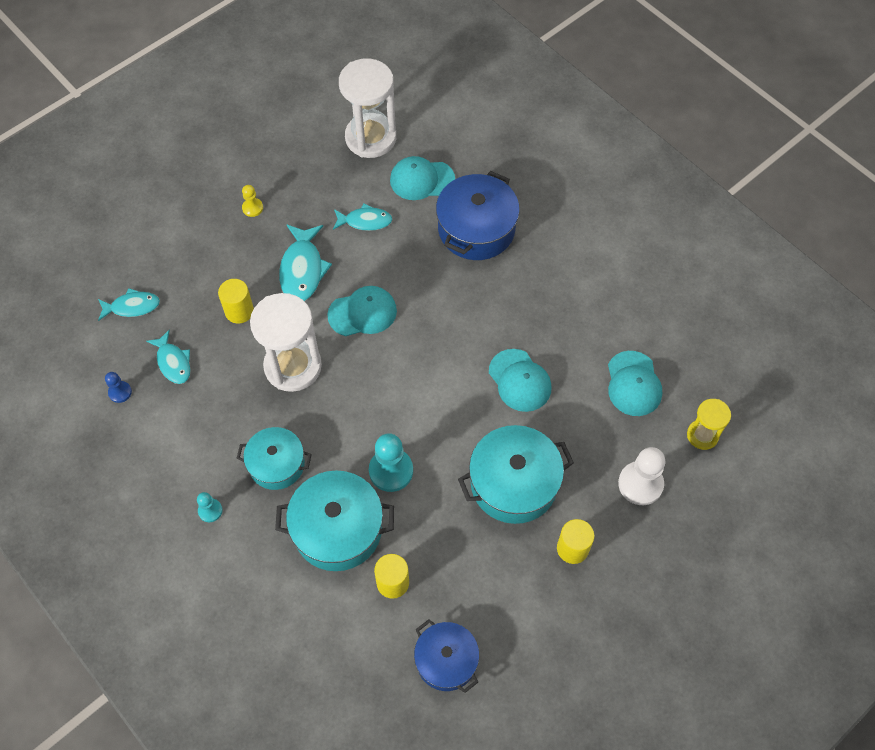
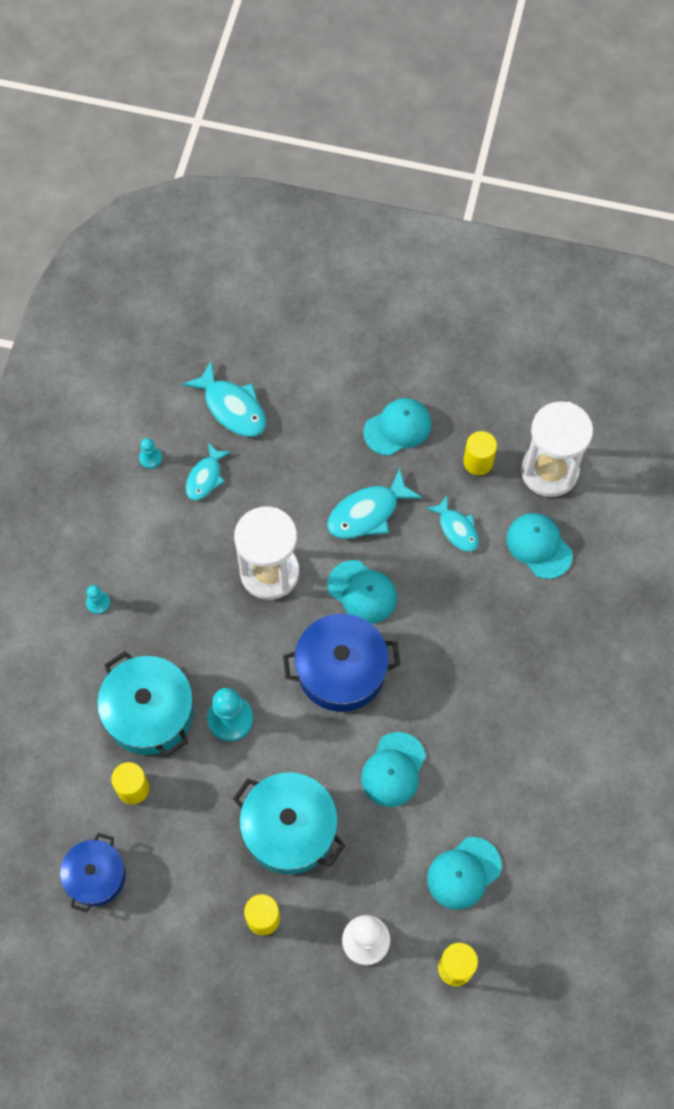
camera: 55 degrees right, 5 degrees up
(120, 392) = (150, 458): blue pawn -> turquoise pawn
(132, 306) = (232, 407): turquoise fish -> turquoise fish, size x1.53
(239, 311) = (290, 492): yellow cylinder -> yellow cylinder (478, 462)
(252, 208) = (398, 428): yellow pawn -> turquoise cap
(277, 464) = (172, 624): turquoise pot -> none
(476, 229) = (523, 629): blue pot -> blue pot (341, 670)

